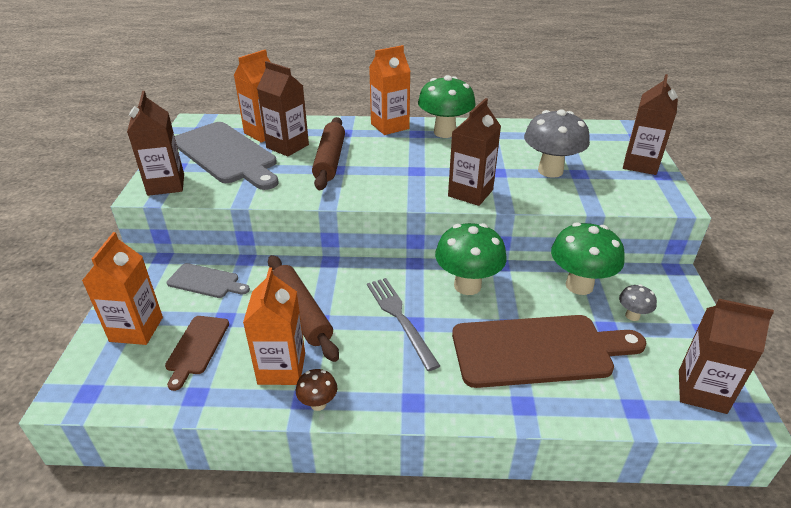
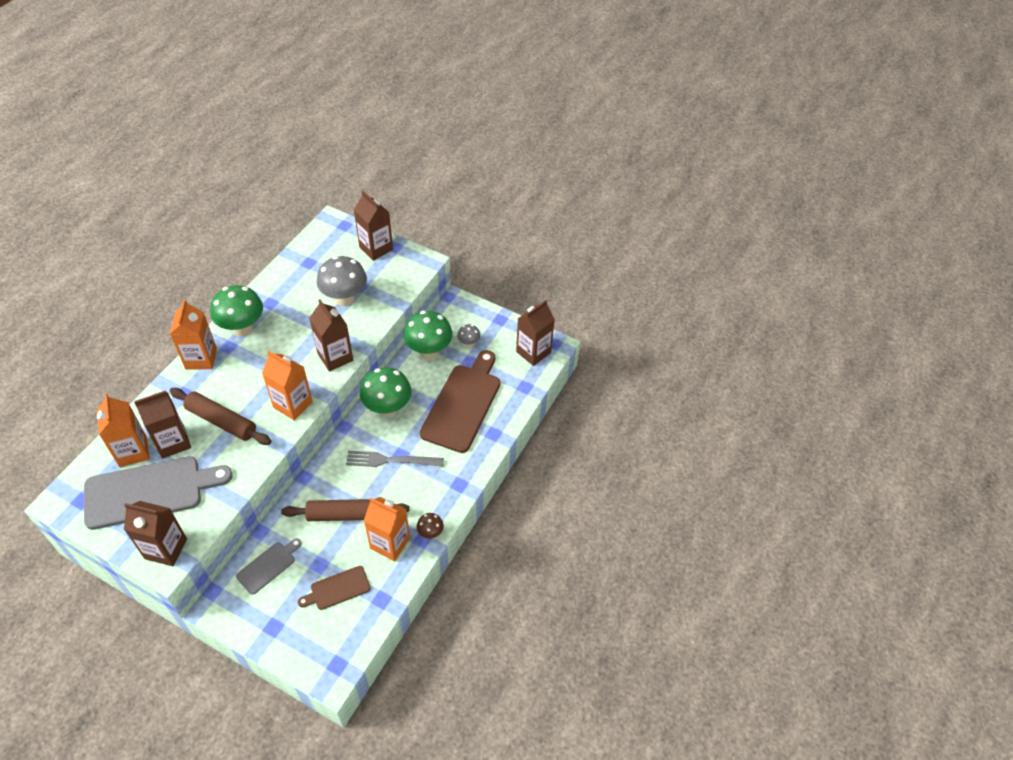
camera: 65 degrees left, 15 degrees up
(136, 329) = (291, 624): orange carton -> orange carton (293, 404)
(196, 347) = (337, 589): brown cutting board -> brown cutting board turned 120 degrees clockwise

